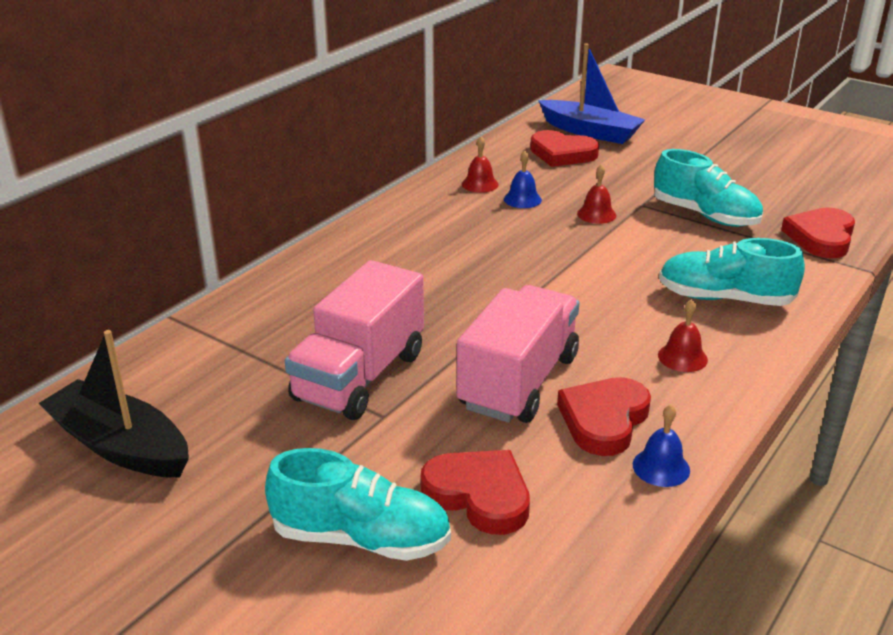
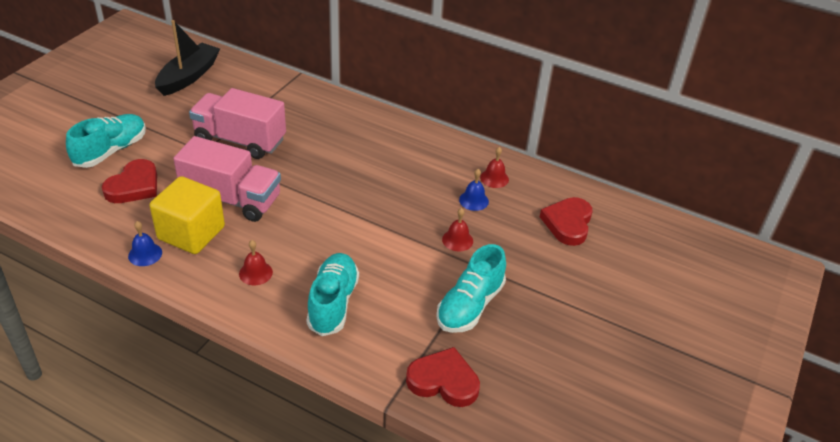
camera: 80 degrees right, 10 degrees up
(361, 538) = (111, 151): turquoise shoe -> turquoise shoe turned 150 degrees counterclockwise
(590, 132) = (623, 242): blue boat -> none
(604, 420) = (191, 233): red heart -> yellow cube

